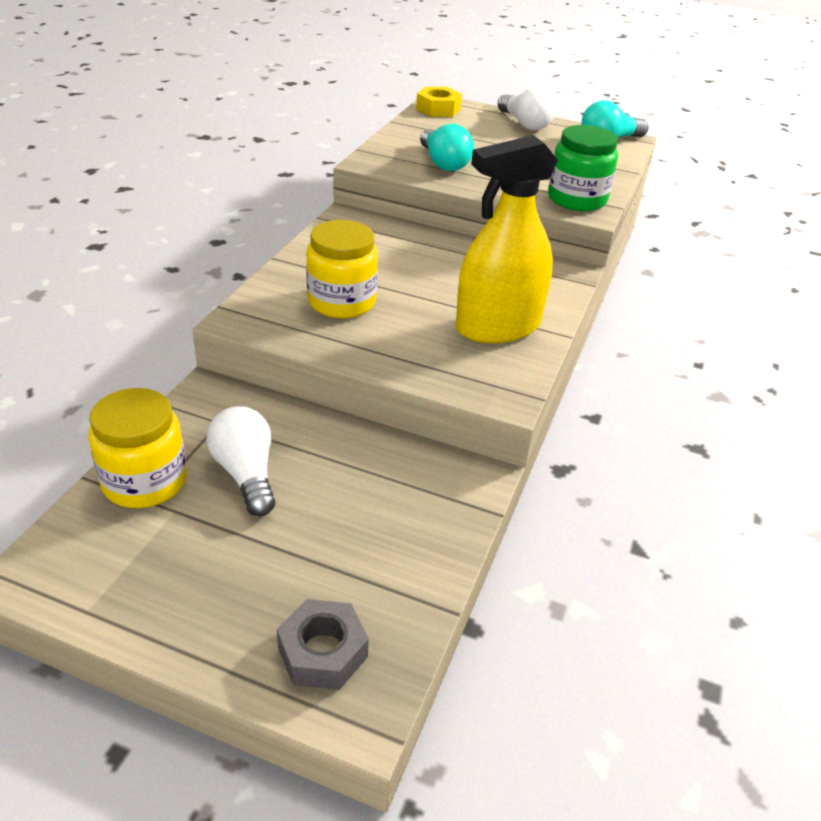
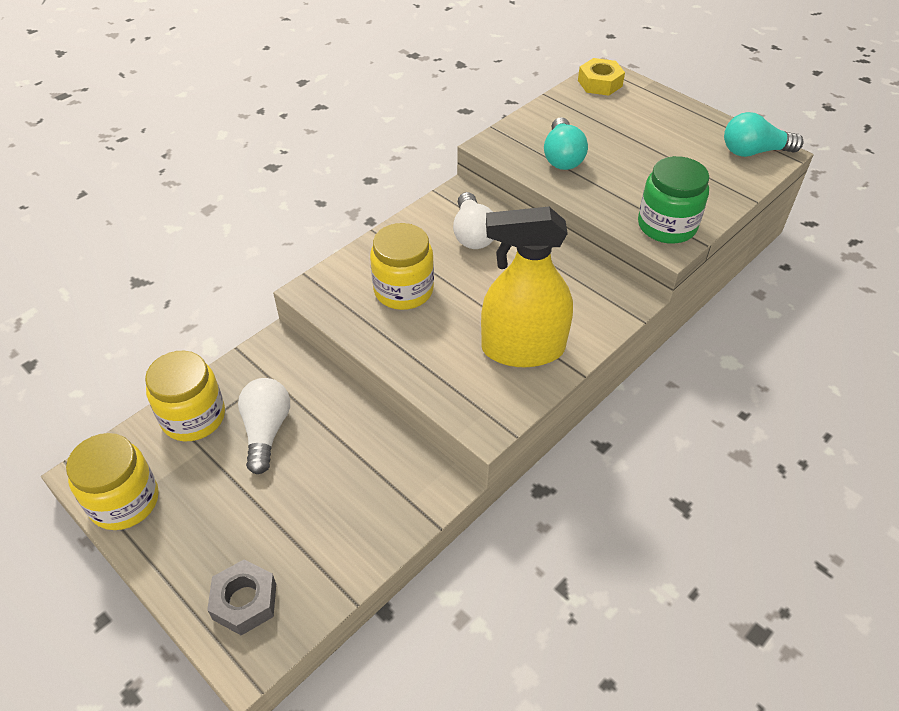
camera: 25 degrees right, 10 degrees up
(99, 591) = (124, 501): none -> yellow jar
(525, 124) = (677, 116): white light bulb -> white light bulb (472, 234)

